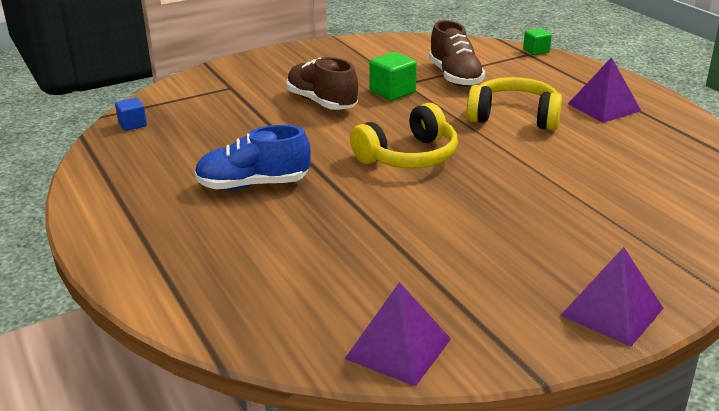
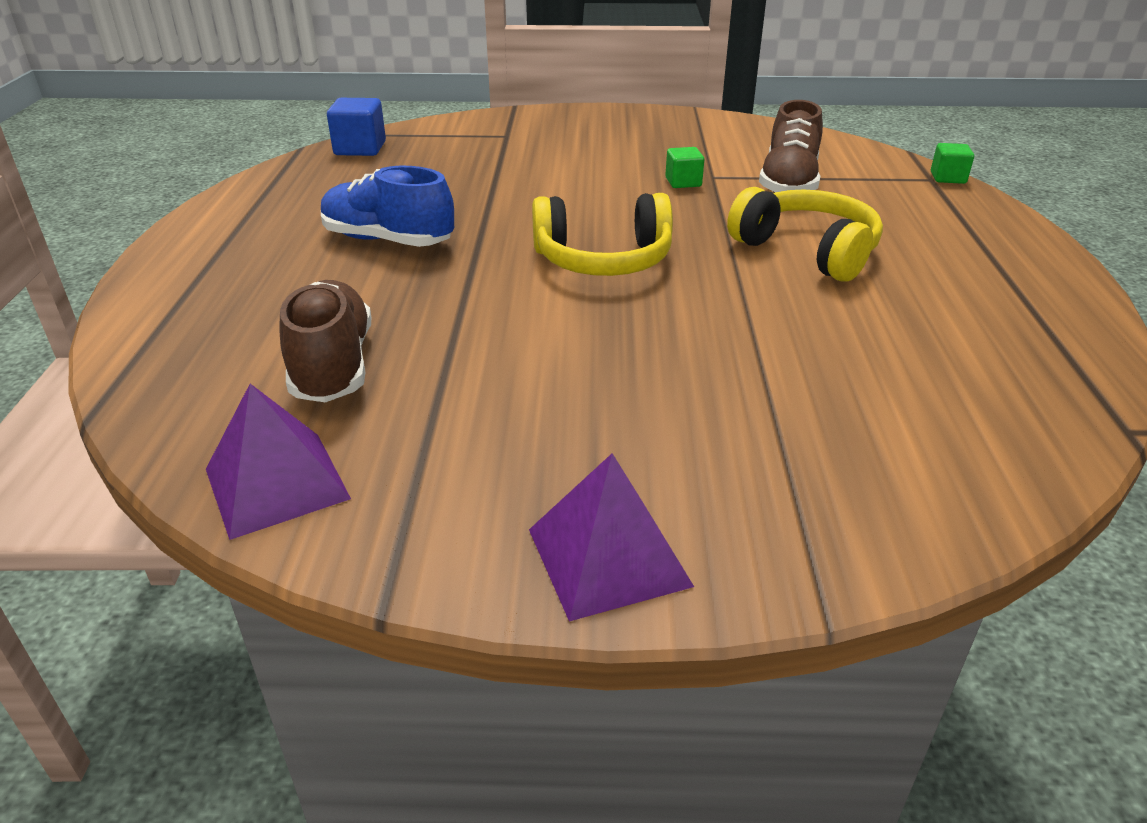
camera: 30 degrees right, 5 degrees up
(132, 124) = (360, 148): blue cube -> blue cube, size x1.56
(322, 102) = (583, 173): brown shoe -> brown shoe (332, 366)
(392, 92) = (683, 182): green cube -> green cube, size x0.64
(604, 107) = (963, 272): purple pyramid -> none

